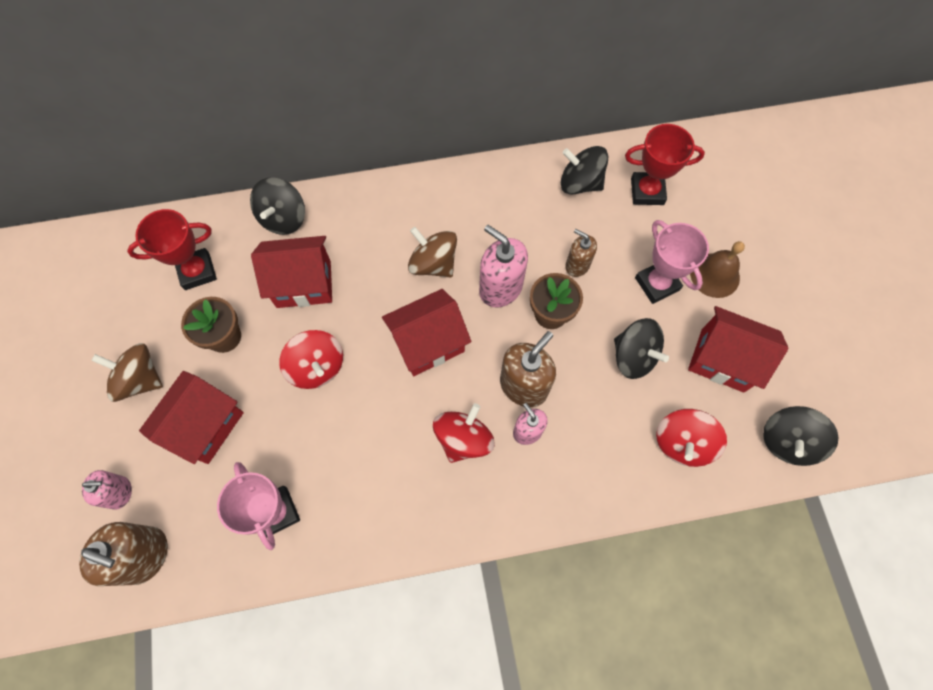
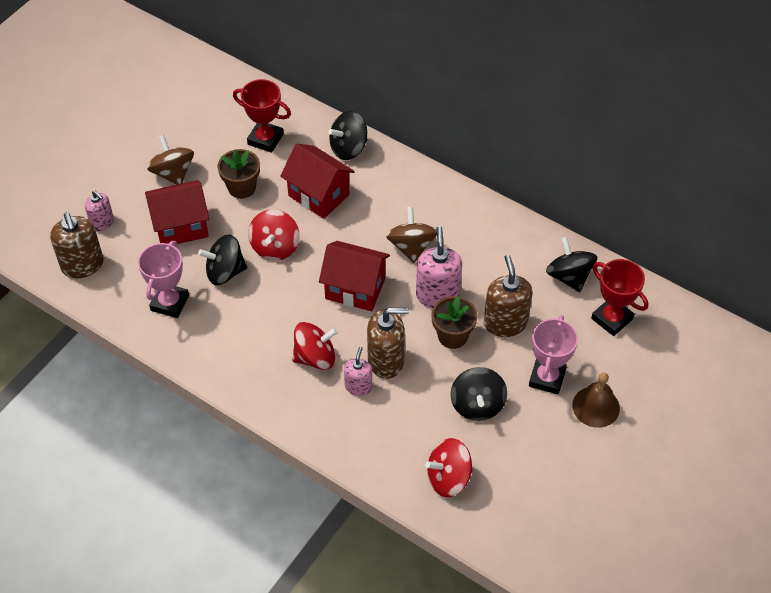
camera: 45 degrees right, 15 degrees down
(577, 265) = (505, 323): brown soap dispenser -> brown soap dispenser, size x1.65
(722, 360) = (536, 458): red house -> none
(787, 441) = (520, 539): black spinning top -> black spinning top (225, 272)

